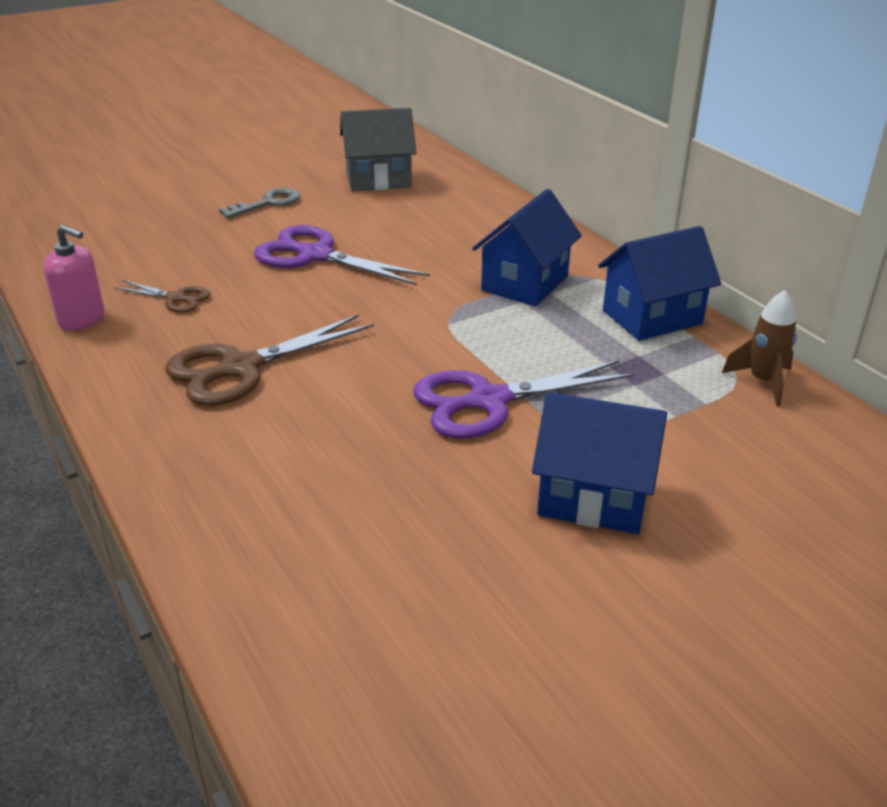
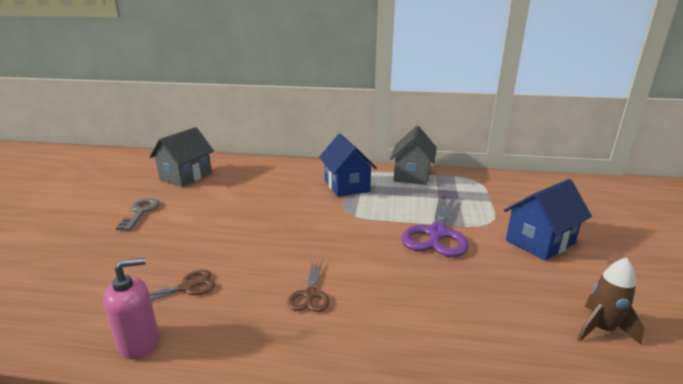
camera: 50 degrees left, 10 degrees down
(240, 368) = (310, 294): brown scissors -> brown scissors, size x0.52
(315, 255) = (227, 222): purple scissors -> none
(652, 317) = (412, 175): blue house -> grey house
(762, 382) = (483, 177): brown rocket -> brown rocket (601, 329)

